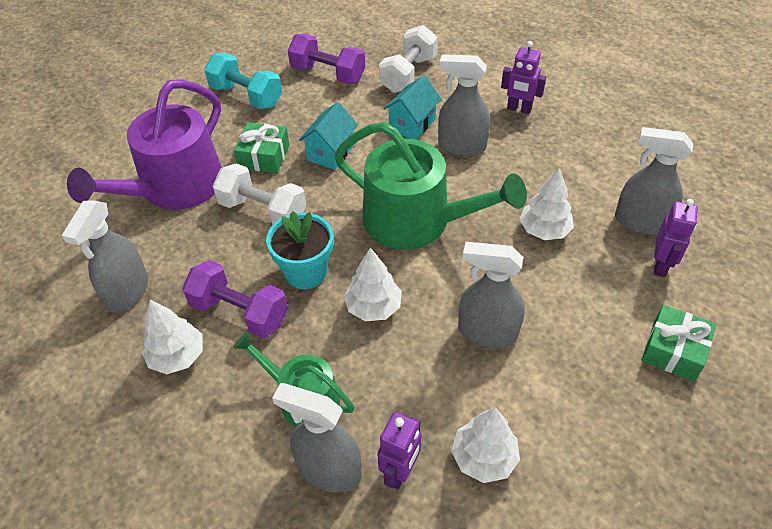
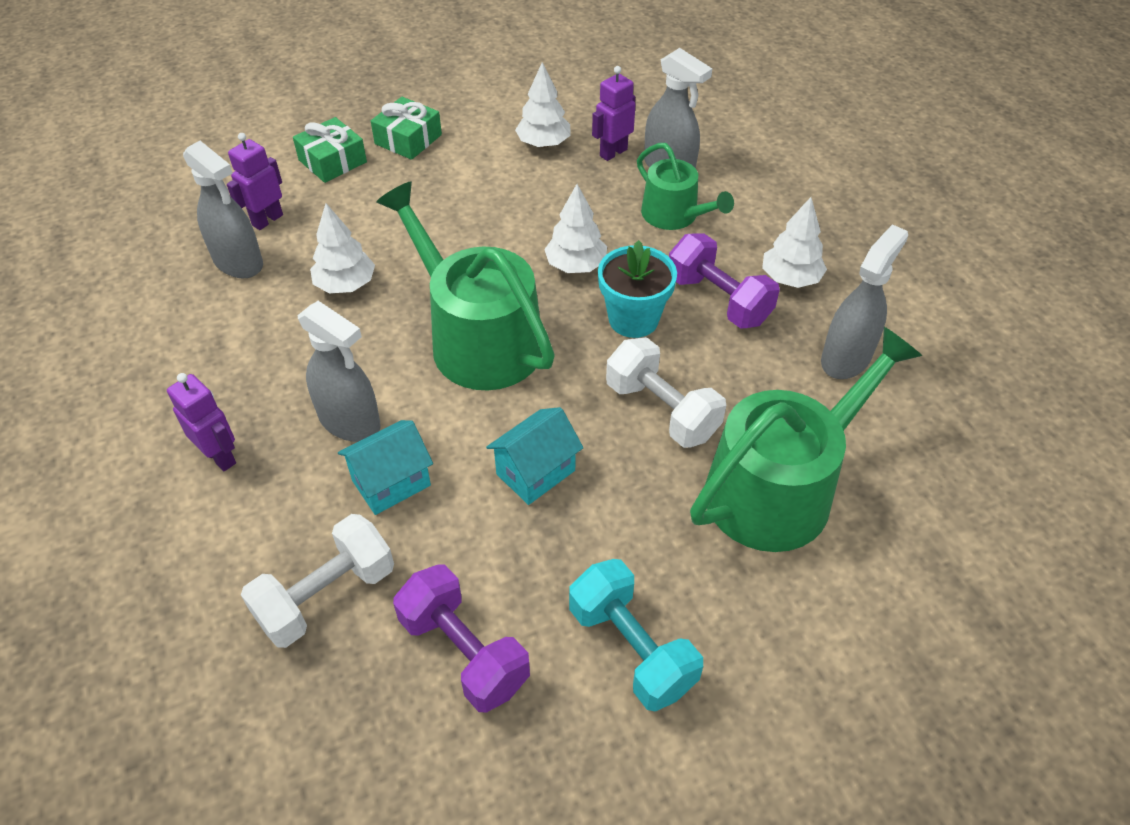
camera: 160 degrees left, 0 degrees up
(174, 188) = (780, 487): purple watering can -> green watering can
(264, 156) = (636, 499): green gift -> green gift (408, 139)
(487, 331) = (479, 216): grey spray bottle -> none

